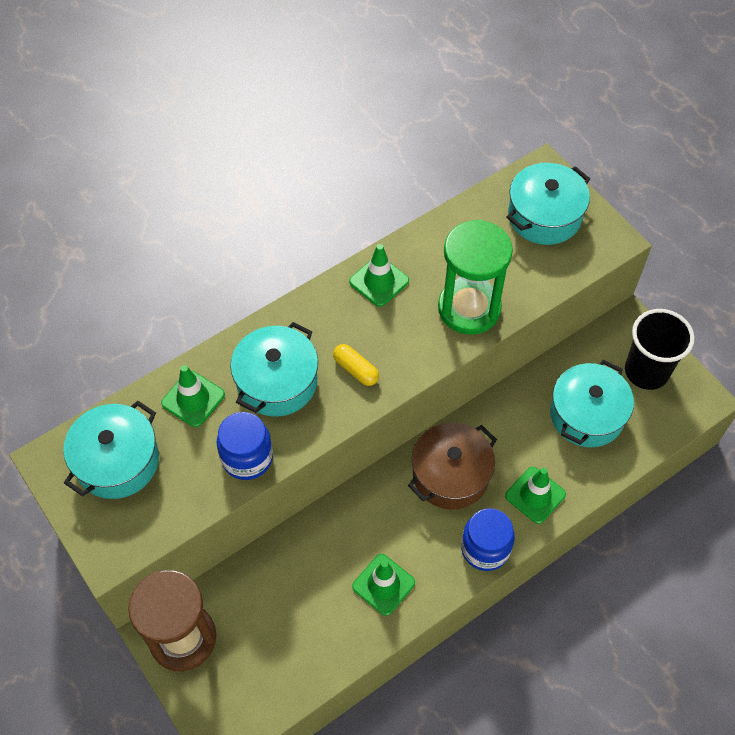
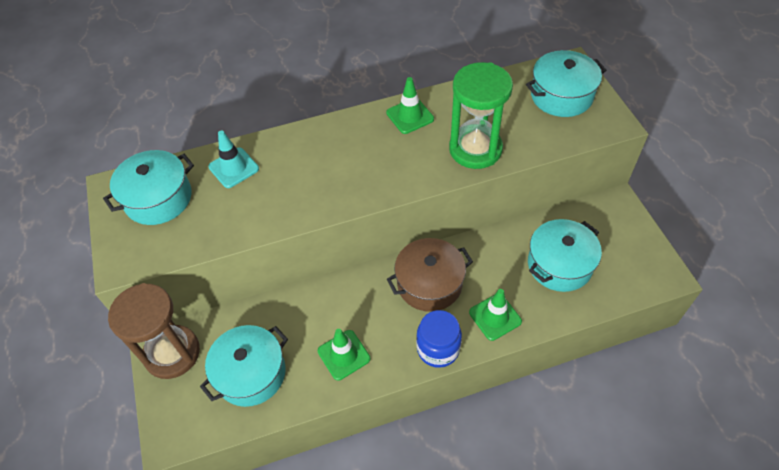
camera: 20 degrees right, 5 degrees down
(193, 399) = (234, 168): green traffic cone -> turquoise traffic cone
(247, 458) = (255, 218): blue jar -> none
(277, 382) = (301, 169): turquoise pot -> turquoise pot (251, 373)
(356, 369) = (367, 174): yellow capsule -> none
(646, 371) = (622, 243): black cup -> none

